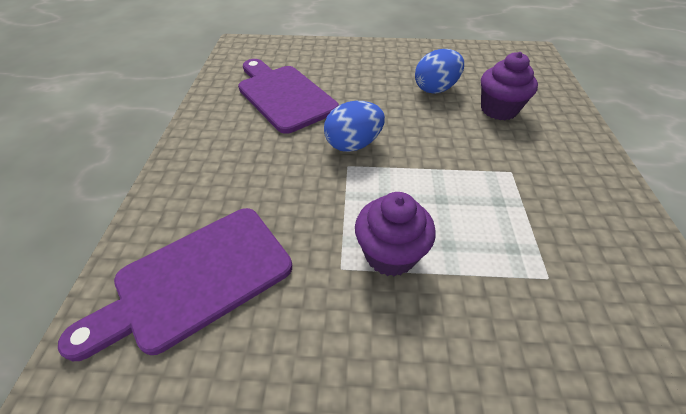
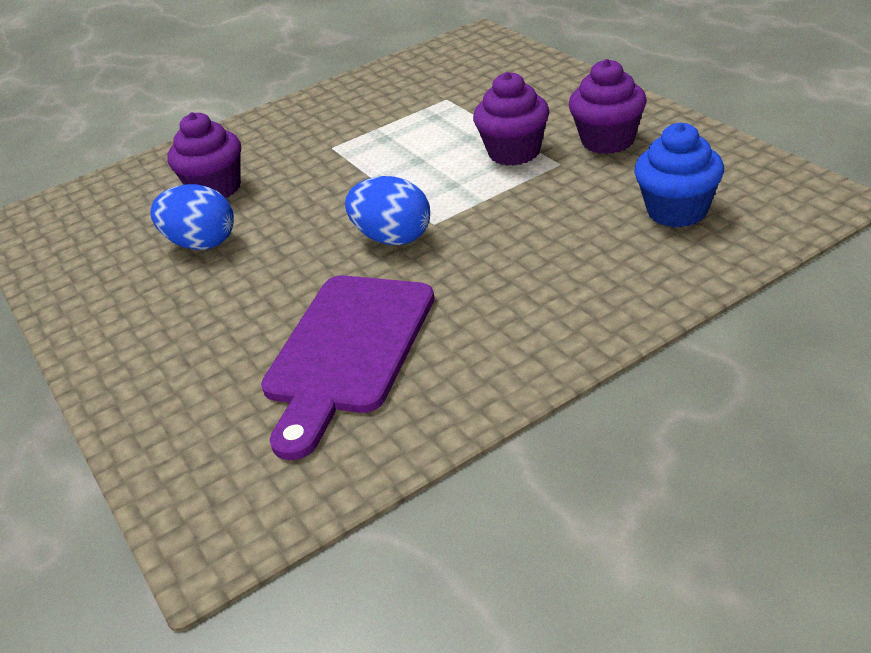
camera: 120 degrees left, 10 degrees down
(196, 279) = (677, 211): purple cutting board -> blue cupcake
(336, 327) = (608, 141): none -> purple cupcake

